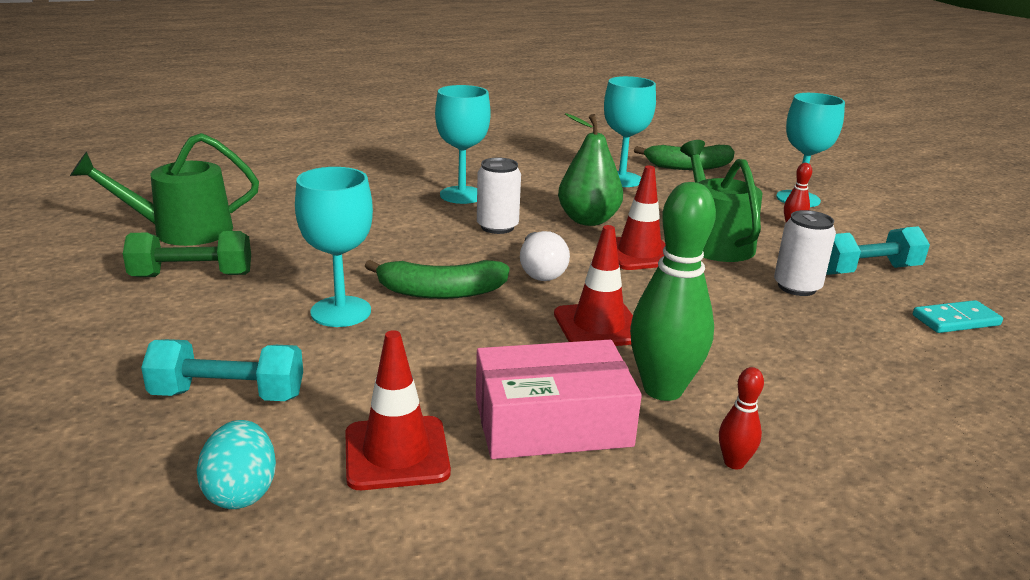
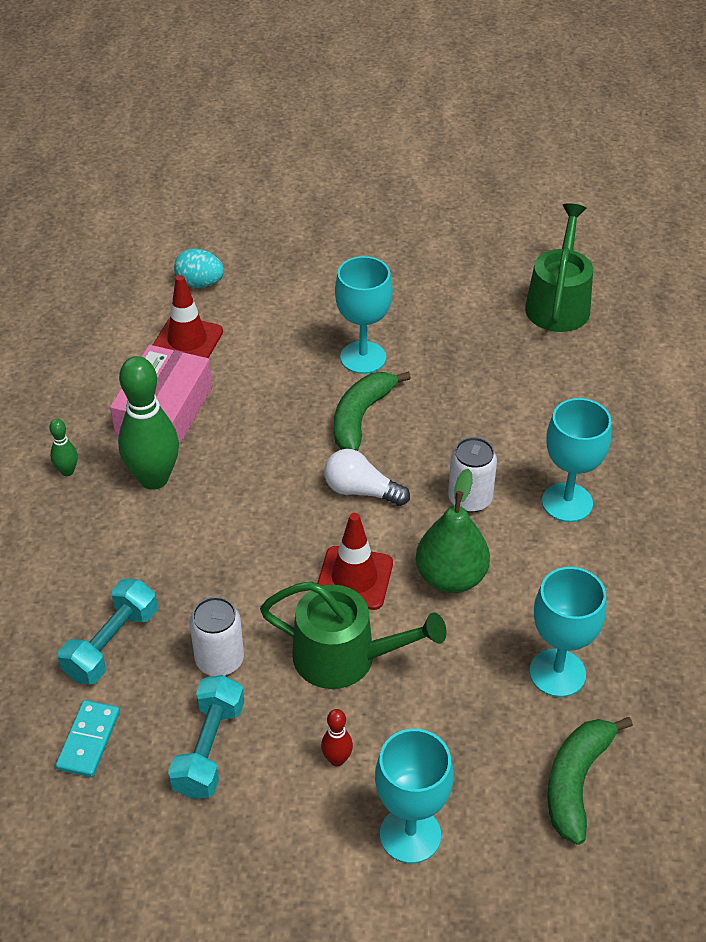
camera: 120 degrees right, 20 degrees up
(192, 275) = (466, 298): green dumbbell -> none
(228, 395) = (291, 292): turquoise dumbbell -> turquoise dumbbell (111, 644)
(598, 326) = (251, 485): red traffic cone -> none
(734, 463) = (67, 471): red bowling pin -> green bowling pin

